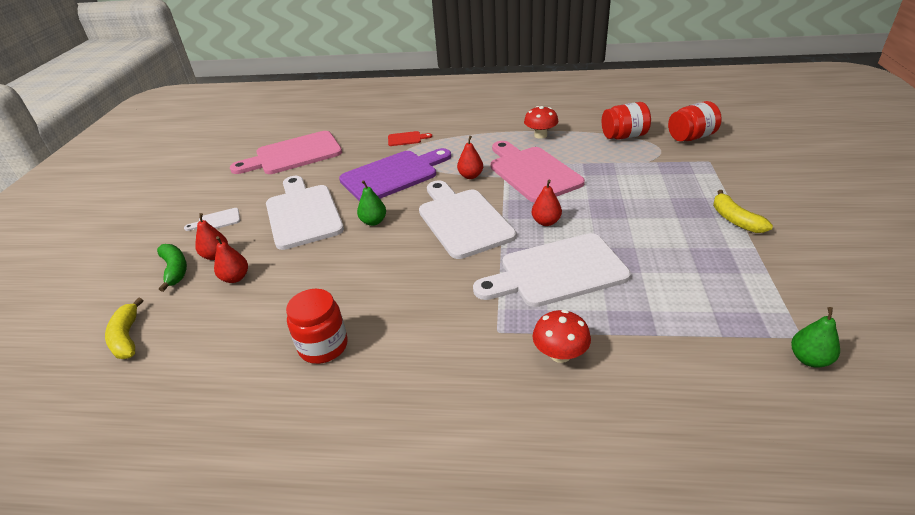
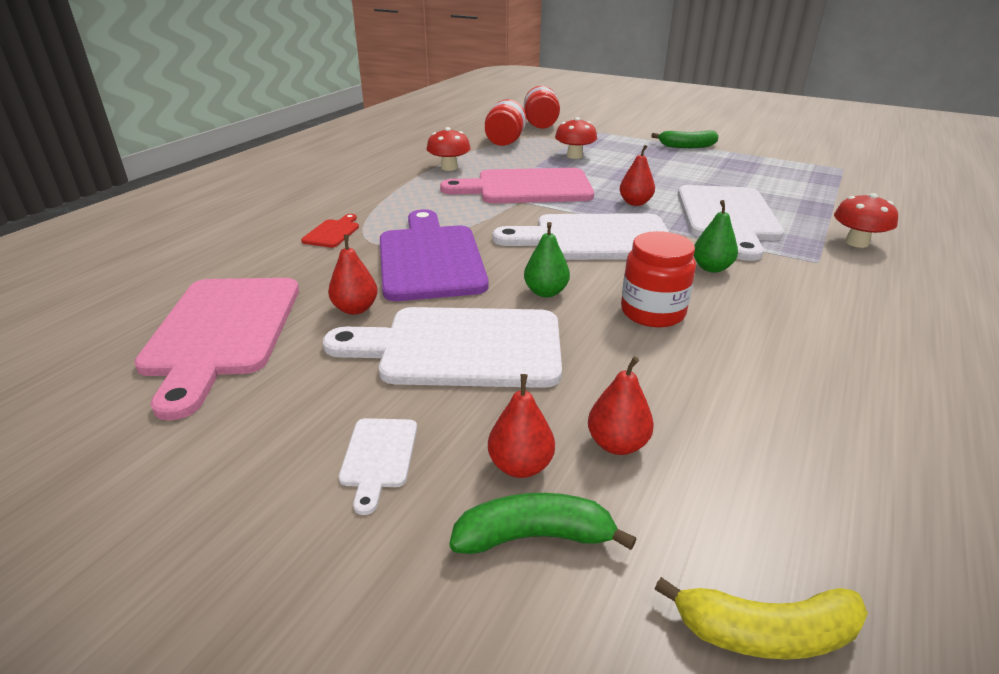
camera: 70 degrees left, 5 degrees down
(323, 346) = (829, 372): red jar -> red jar (652, 312)
(470, 176) = (496, 216): red pear -> red pear (355, 309)
(627, 172) = (574, 156): none -> red mushroom
(735, 219) = (687, 146): yellow banana -> green banana
(809, 359) = (868, 172): green pear -> green pear (711, 268)

